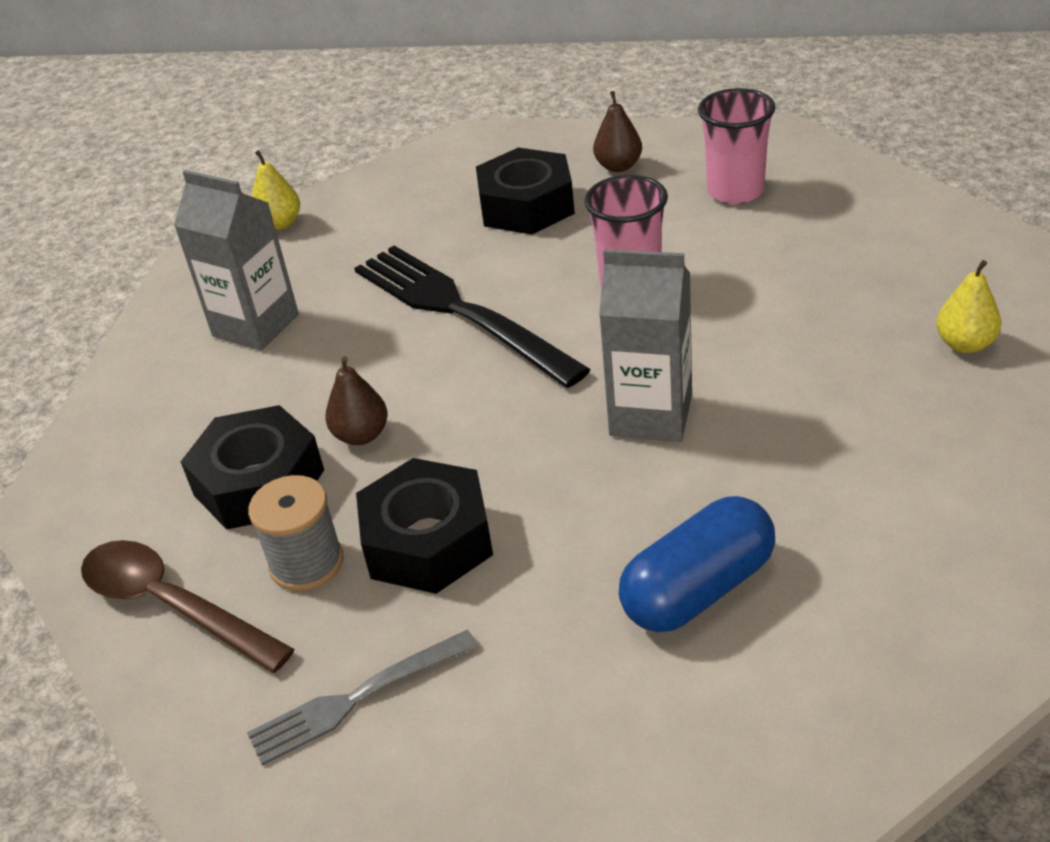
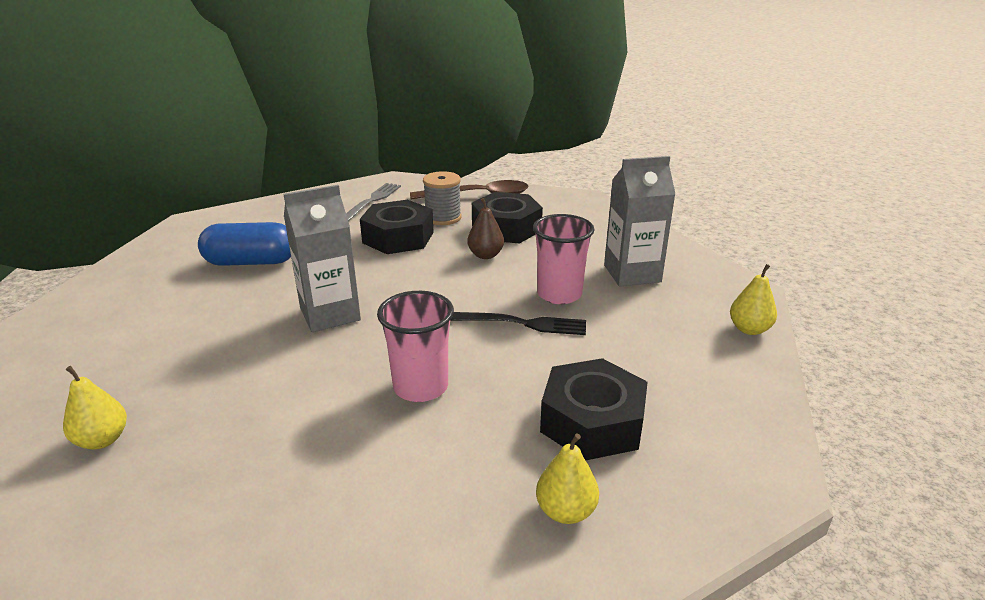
camera: 135 degrees right, 10 degrees down
(458, 311) = (524, 323): black fork -> black fork, size x0.57
(618, 166) = (565, 511): brown pear -> yellow pear
(698, 589) = (251, 262): blue capsule -> blue capsule turned 75 degrees clockwise
(735, 191) = (404, 531): pink cup -> pink cup (559, 294)

